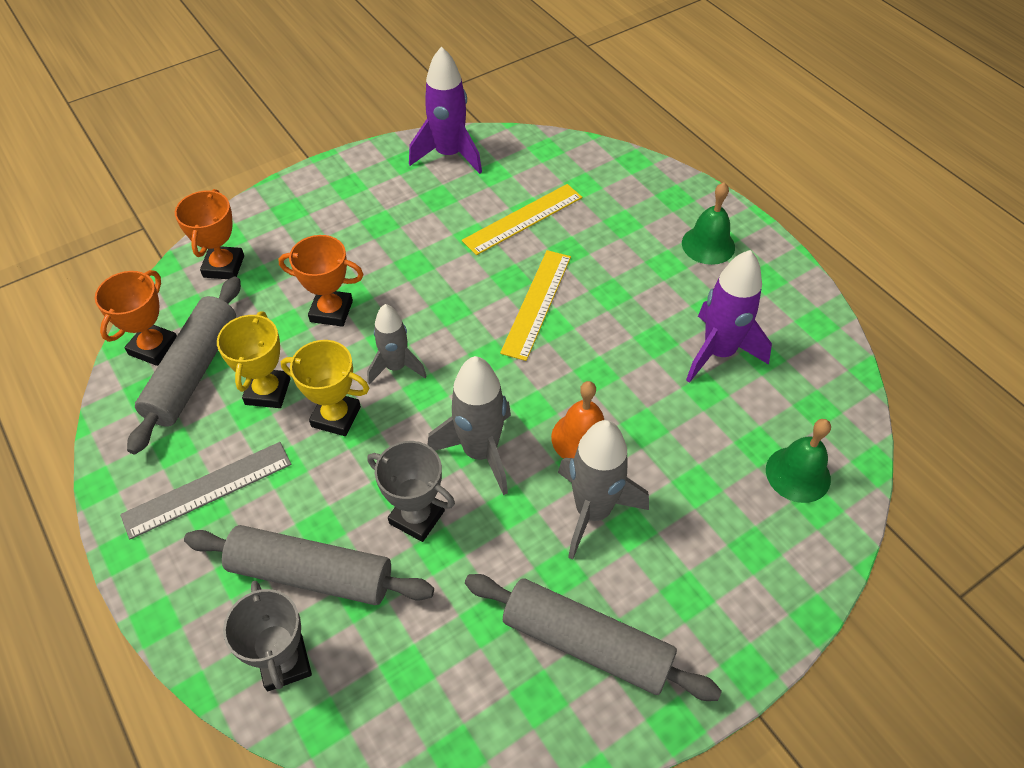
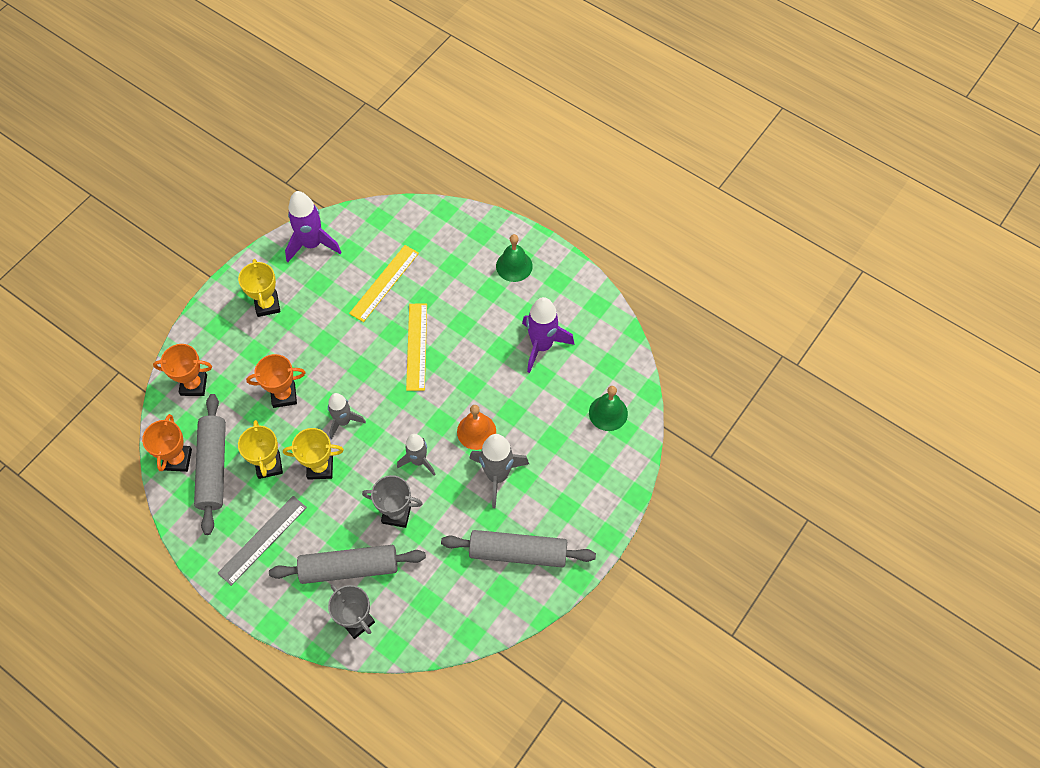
camera: 20 degrees left, 10 degrees up
(223, 266) = (194, 385): orange trophy -> orange trophy turned 75 degrees counterclockwise
(362, 204) = (267, 305): none -> yellow trophy
(480, 452) = (418, 461): grey rocket -> grey rocket, size x0.65

